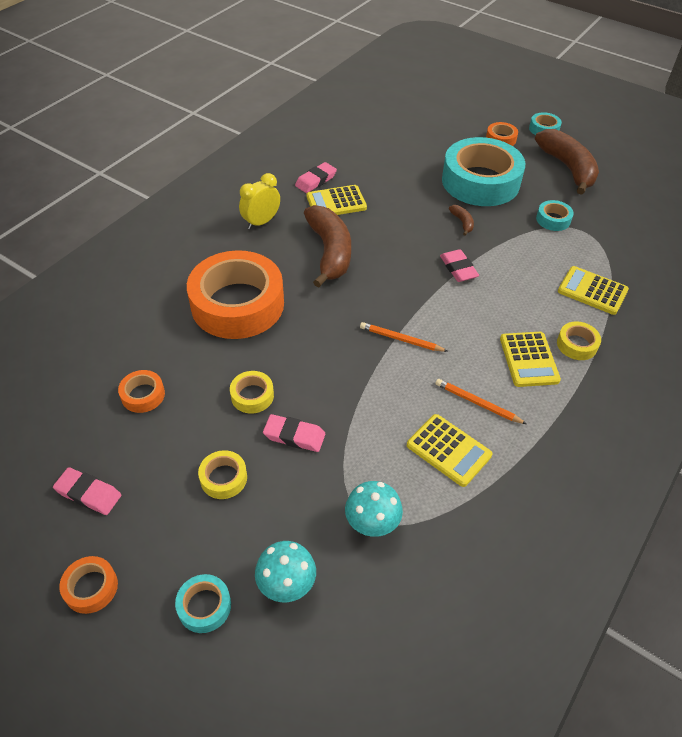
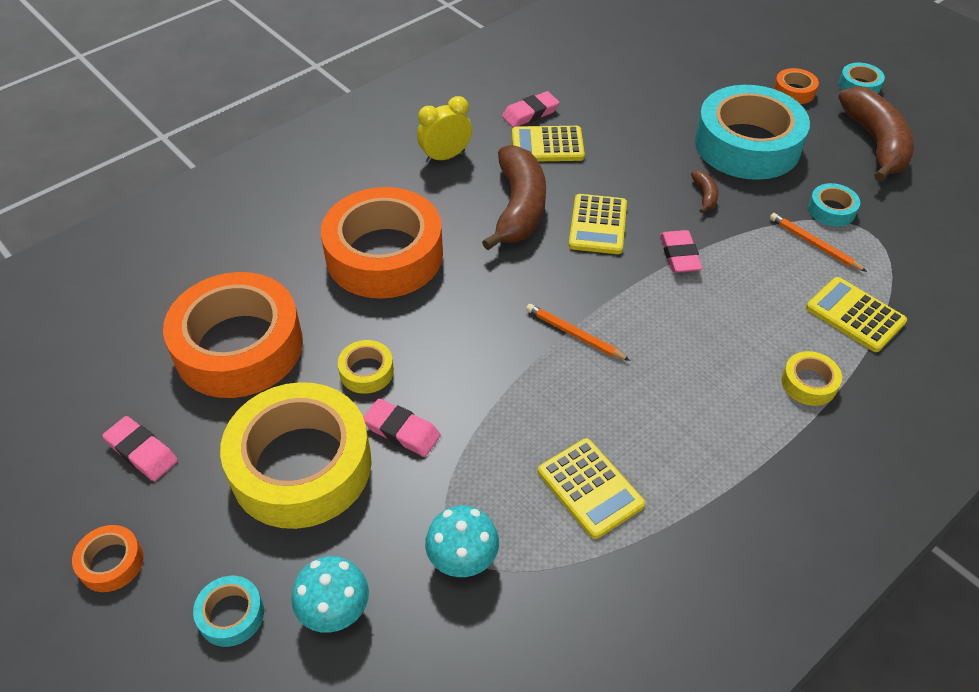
camera: 15 degrees right, 0 degrees up
(143, 395) = (239, 346): orange tape -> orange tape, size x2.41
(223, 478) = (301, 465): yellow tape -> yellow tape, size x2.41
(477, 403) = (648, 435): orange pencil -> orange pencil (814, 244)
(529, 359) = (736, 391): yellow calculator -> yellow calculator (598, 225)

